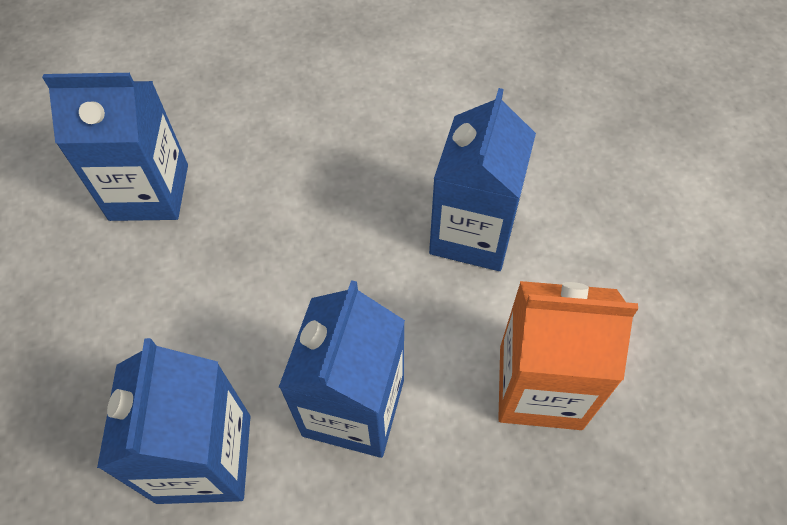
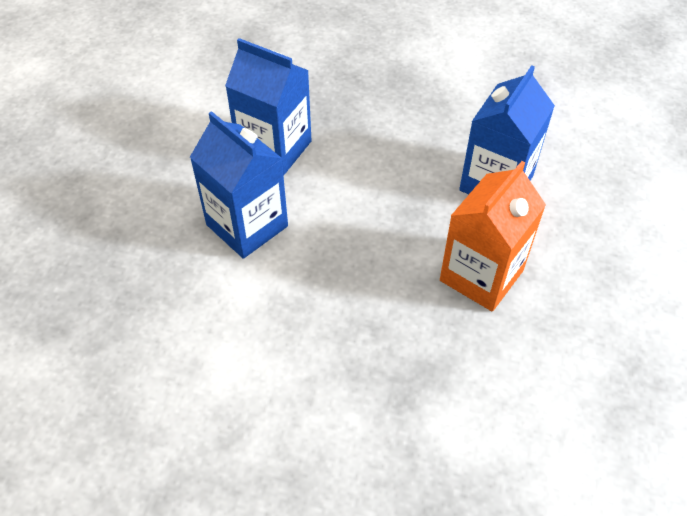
camera: 120 degrees right, 5 degrees down
(472, 233) = (321, 364): blue carton -> none
(540, 386) = (175, 332): orange carton -> orange carton (481, 275)

